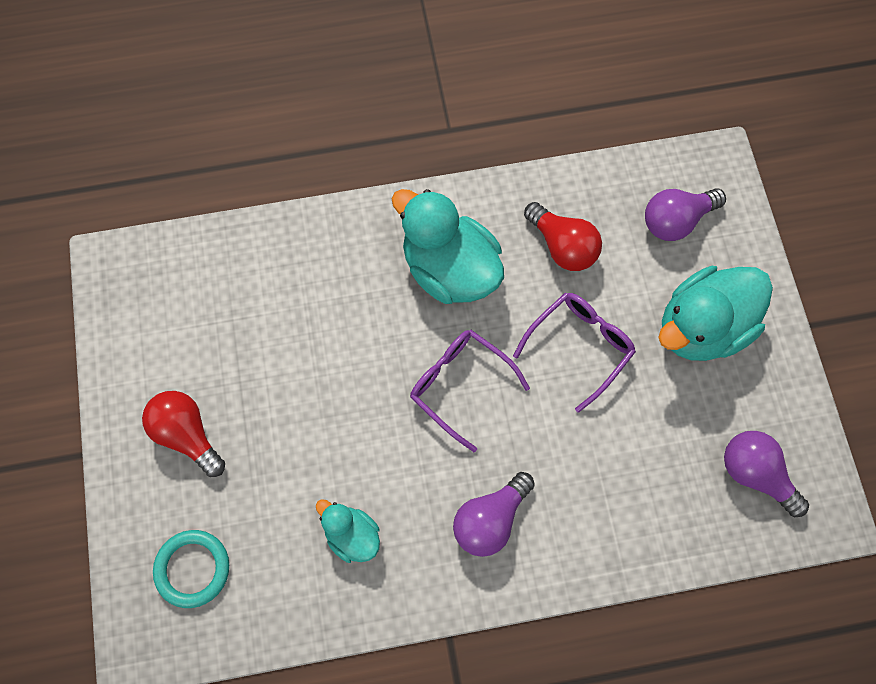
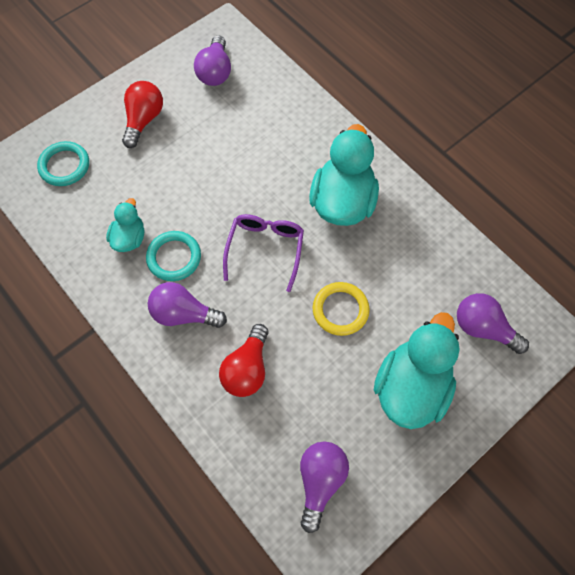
camera: 60 degrees right, 5 degrees down
(172, 310) = (215, 72): none -> purple light bulb
(410, 494) = (174, 257): none -> turquoise ring
(562, 246) = (408, 262): red light bulb -> red light bulb (247, 369)
(579, 347) = (340, 310): purple glasses -> yellow ring
(702, 327) = (411, 387): turquoise duck -> turquoise duck turned 90 degrees clockwise

